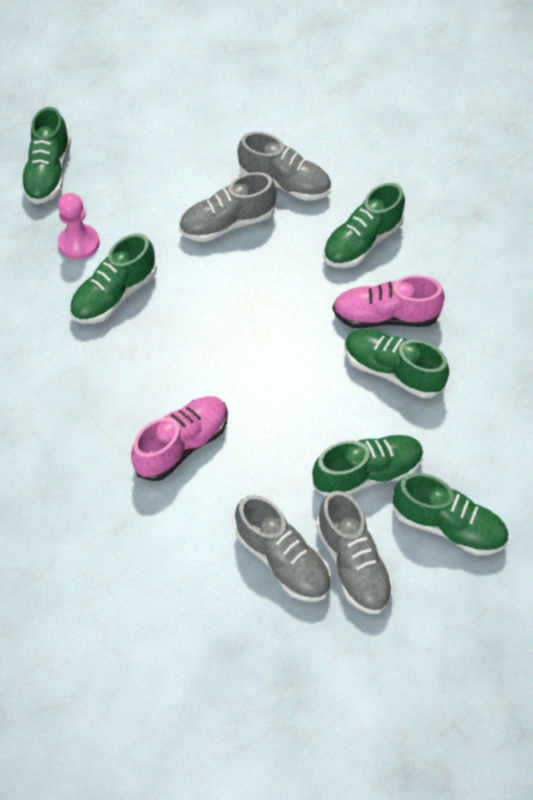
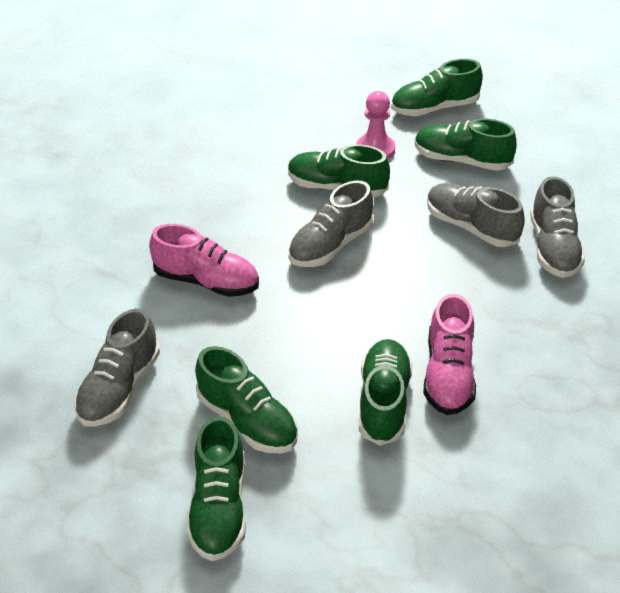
camera: 65 degrees right, 15 degrees down
(353, 563) = (138, 442): grey shoe -> grey shoe (330, 245)
(362, 242) = (528, 327): green shoe -> green shoe (461, 160)
(385, 317) = (448, 375): pink shoe -> pink shoe turned 150 degrees counterclockwise

